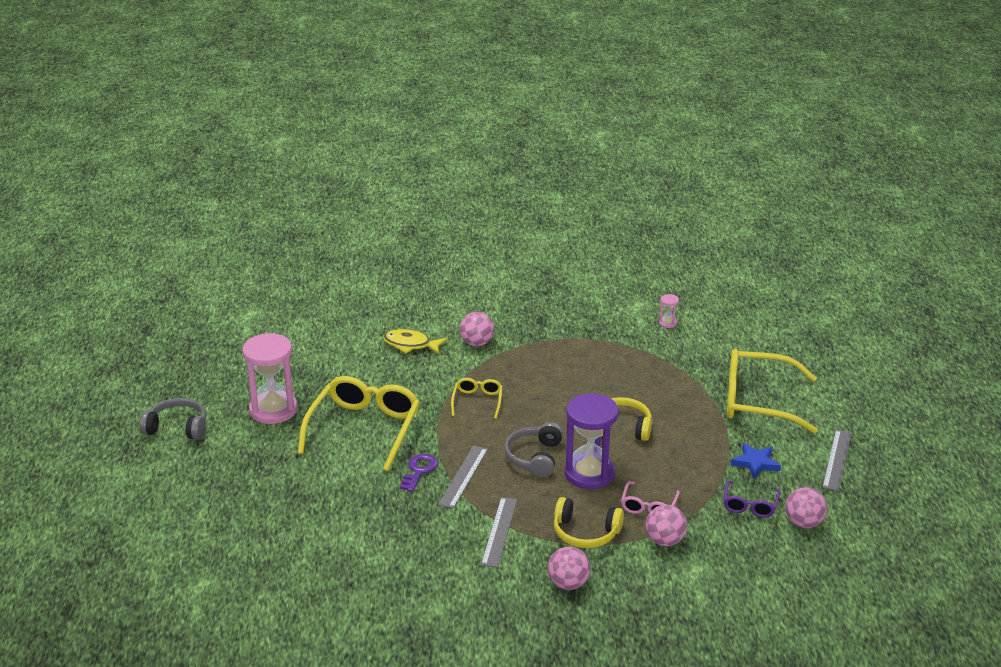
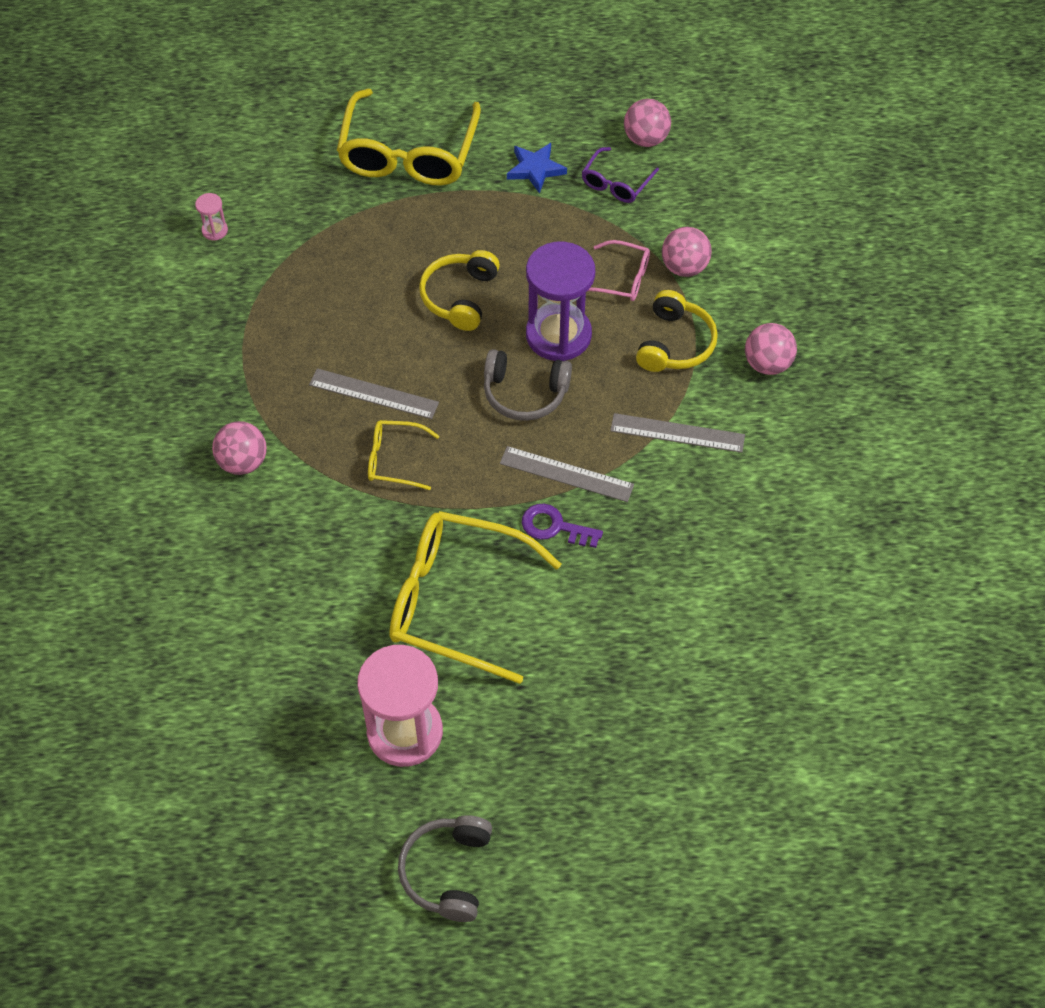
camera: 90 degrees left, 25 degrees up
(410, 345) = (239, 550): yellow fish -> none
(750, 505) = (616, 183): purple glasses -> purple glasses turned 105 degrees clockwise
(837, 459) = (529, 95): grey ruler -> grey ruler (373, 394)

